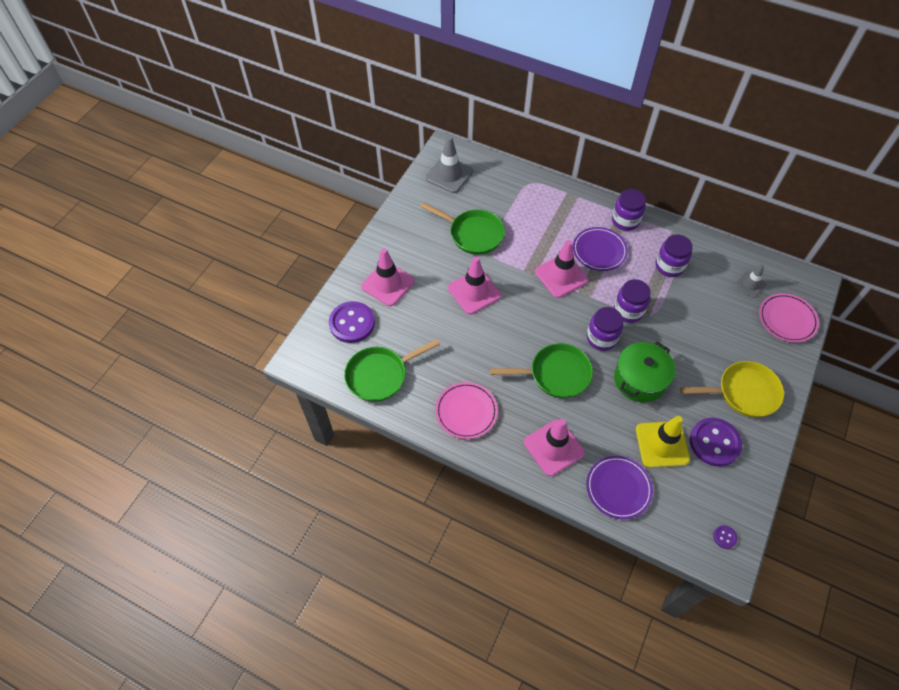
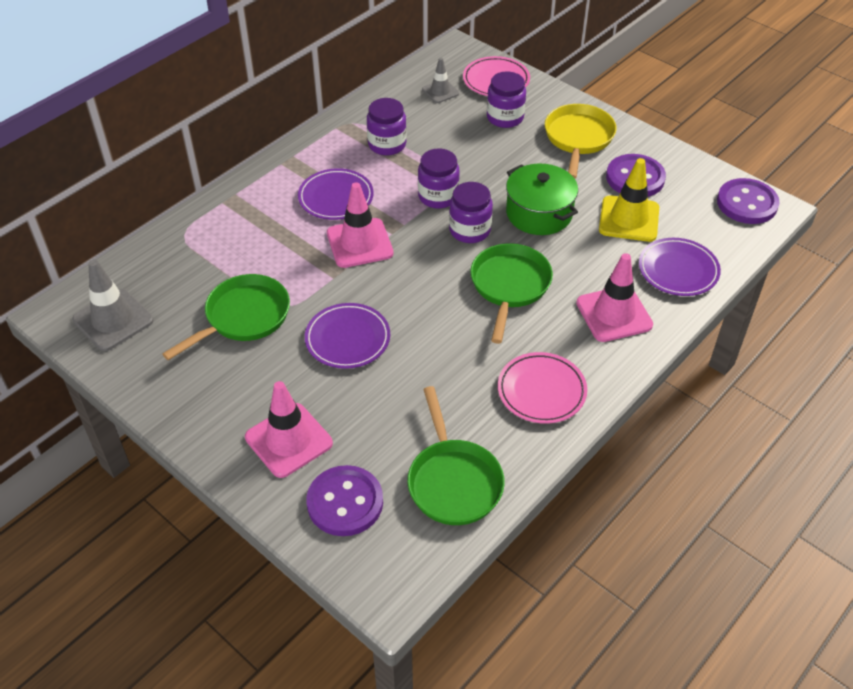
camera: 75 degrees left, 10 degrees down
(474, 292) = (347, 339): pink traffic cone -> purple plate
(625, 220) = (299, 162): purple jar -> purple jar (505, 117)
(724, 537) = (747, 203): purple button -> purple button, size x2.33

